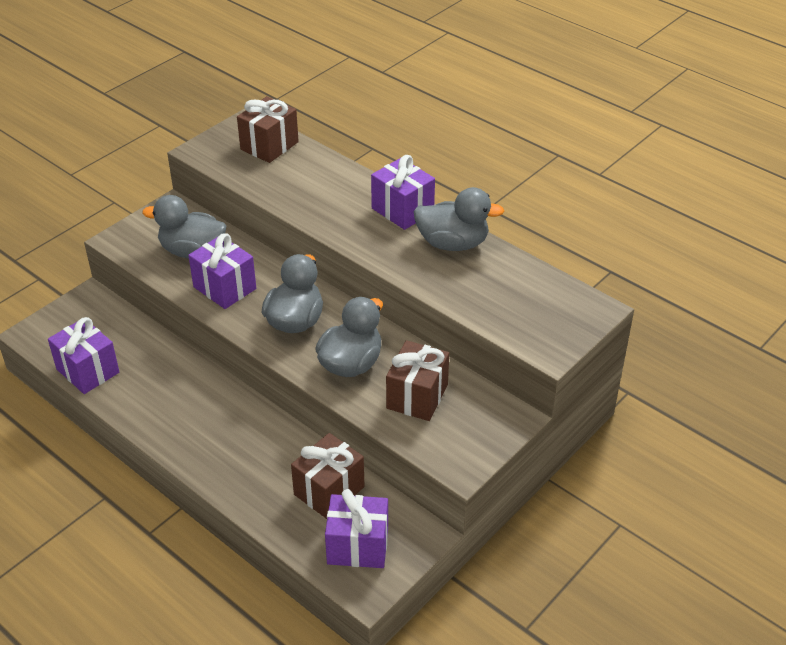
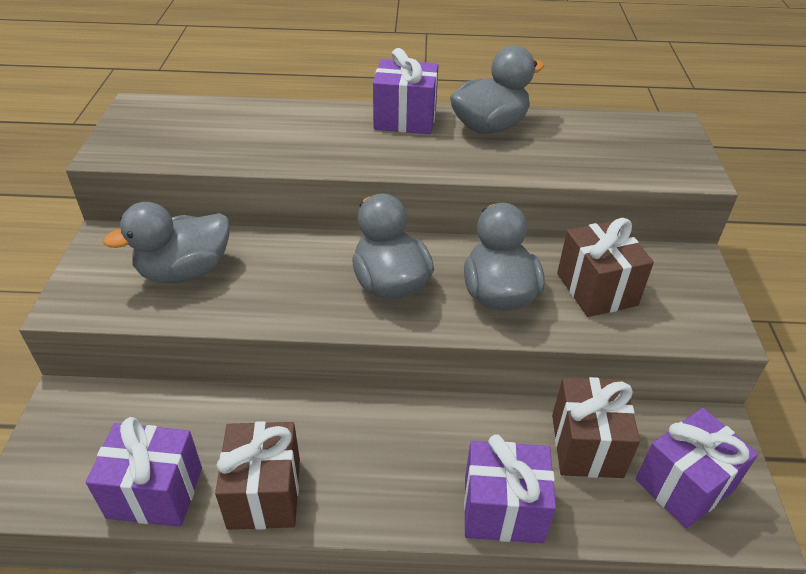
camera: 40 degrees left, 0 degrees up
(224, 288) = (270, 290): purple gift -> purple gift (503, 509)
(269, 146) = (190, 118): brown gift -> brown gift (264, 493)

